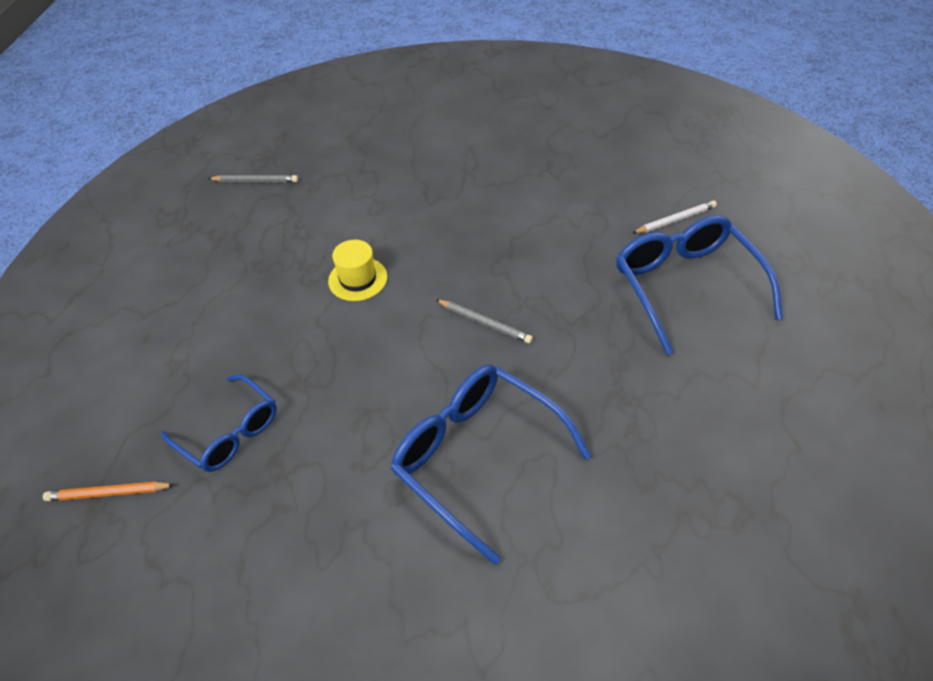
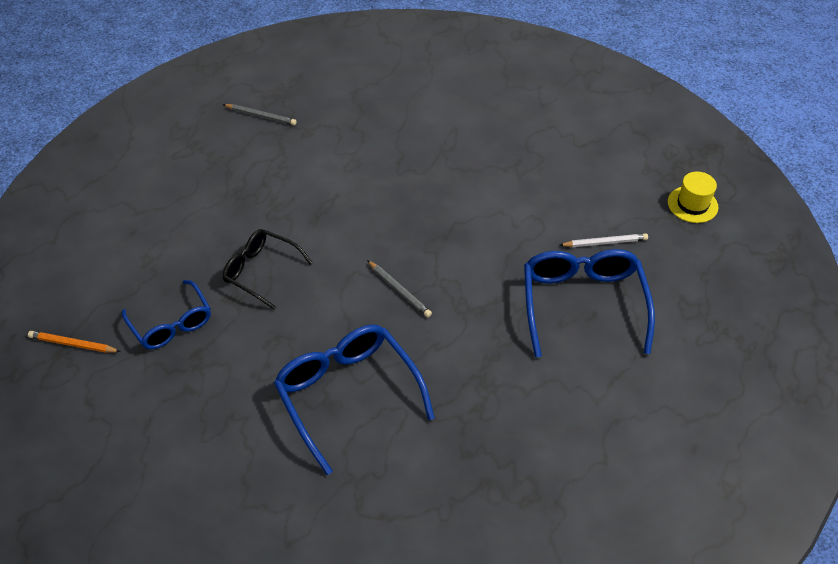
camera: 15 degrees right, 0 degrees up
(317, 343) = (261, 271): none -> black glasses
(358, 279) = (312, 226): yellow hat -> yellow hat (692, 204)

